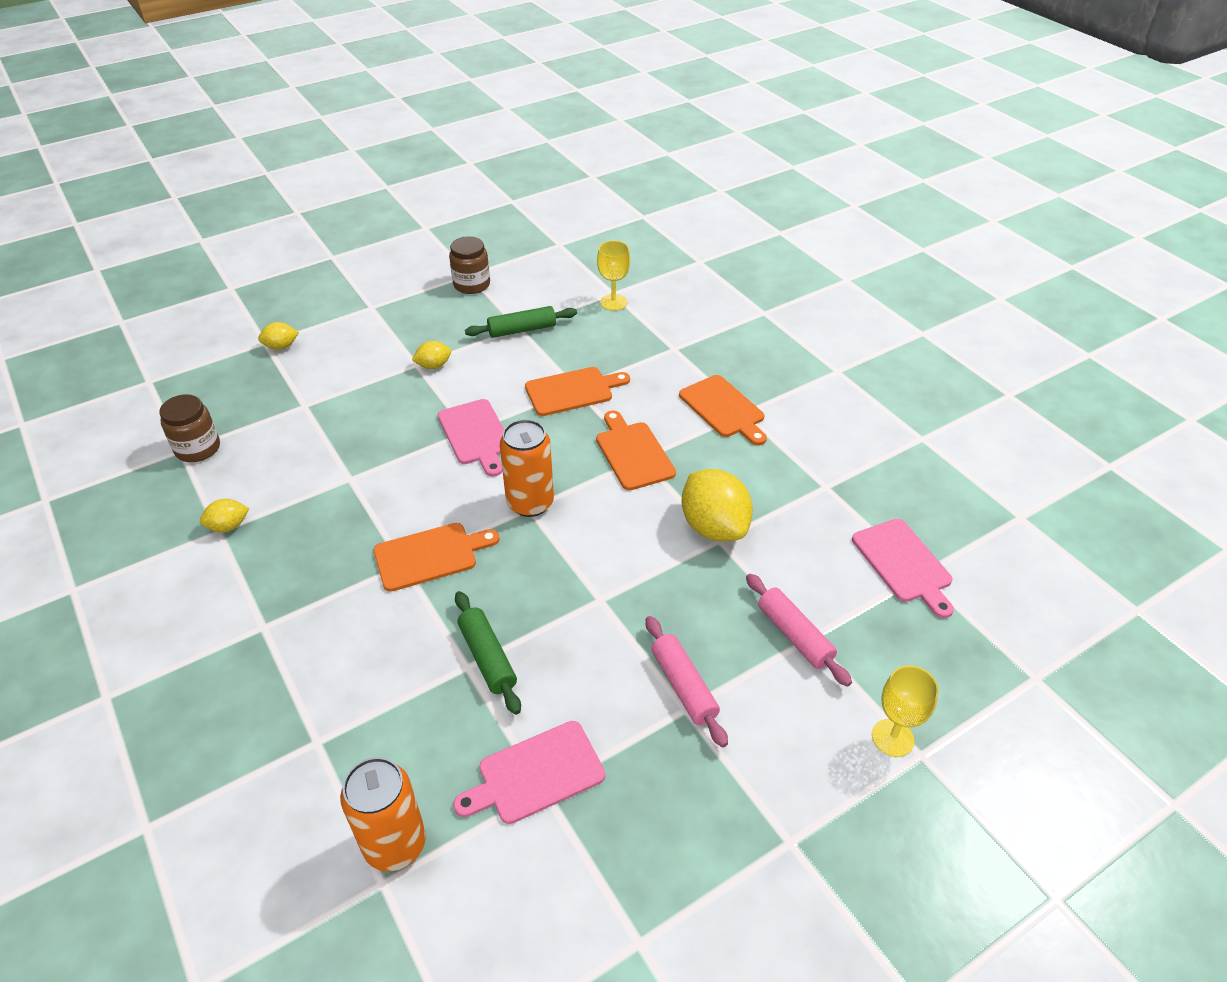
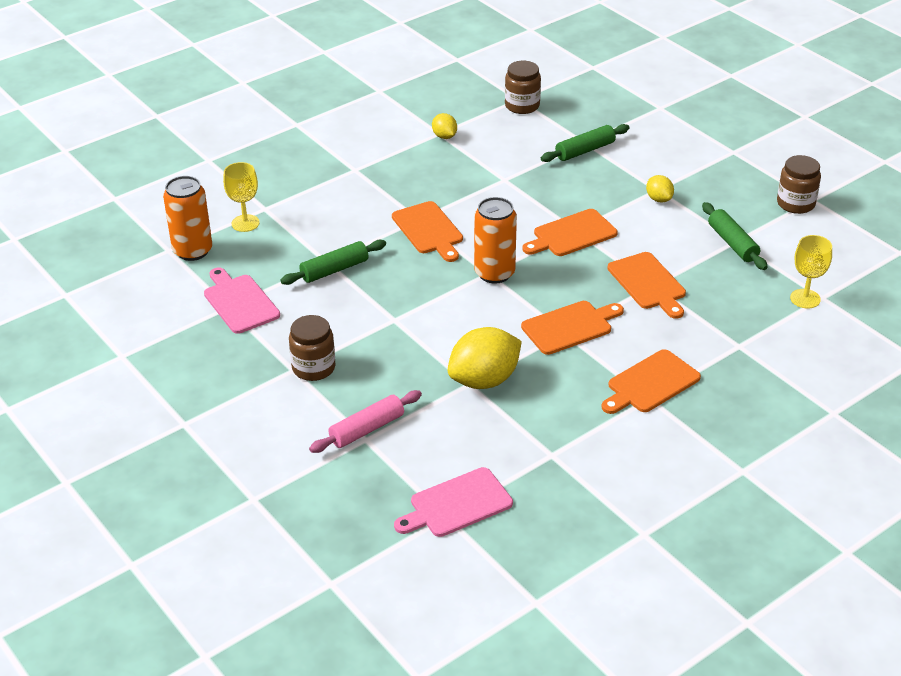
camera: 85 degrees right, 5 degrees down
(281, 346) = (657, 116): yellow lemon -> none
(320, 407) = (585, 150): none -> green rolling pin
(476, 435) = (572, 234): pink cutting board -> orange cutting board
(683, 686) = (313, 368): pink rolling pin -> brown jar
(892, 738) = (268, 483): yellow goblet -> yellow goblet (245, 223)

